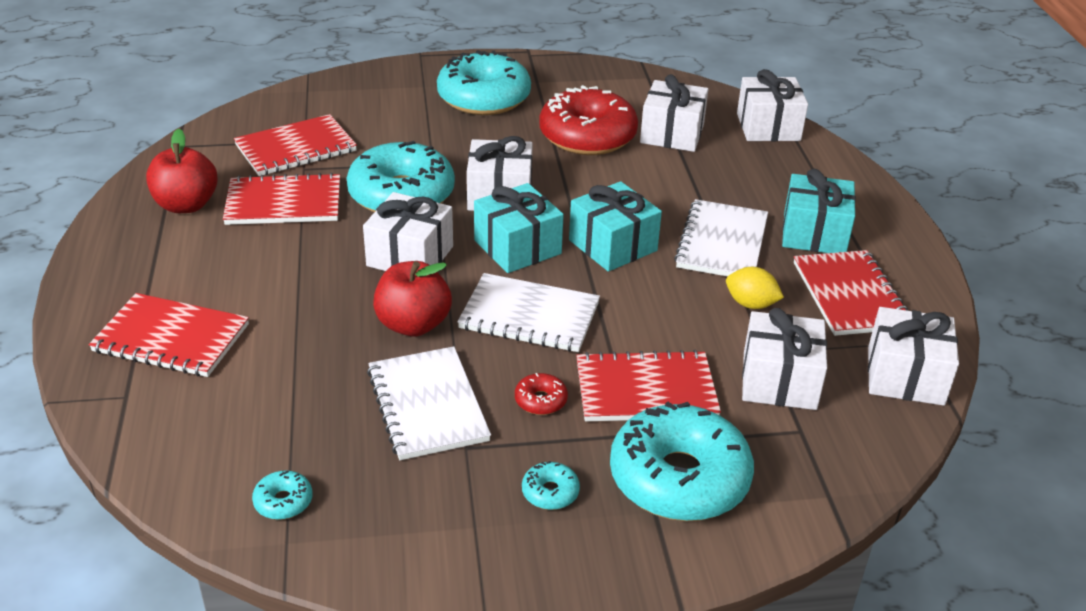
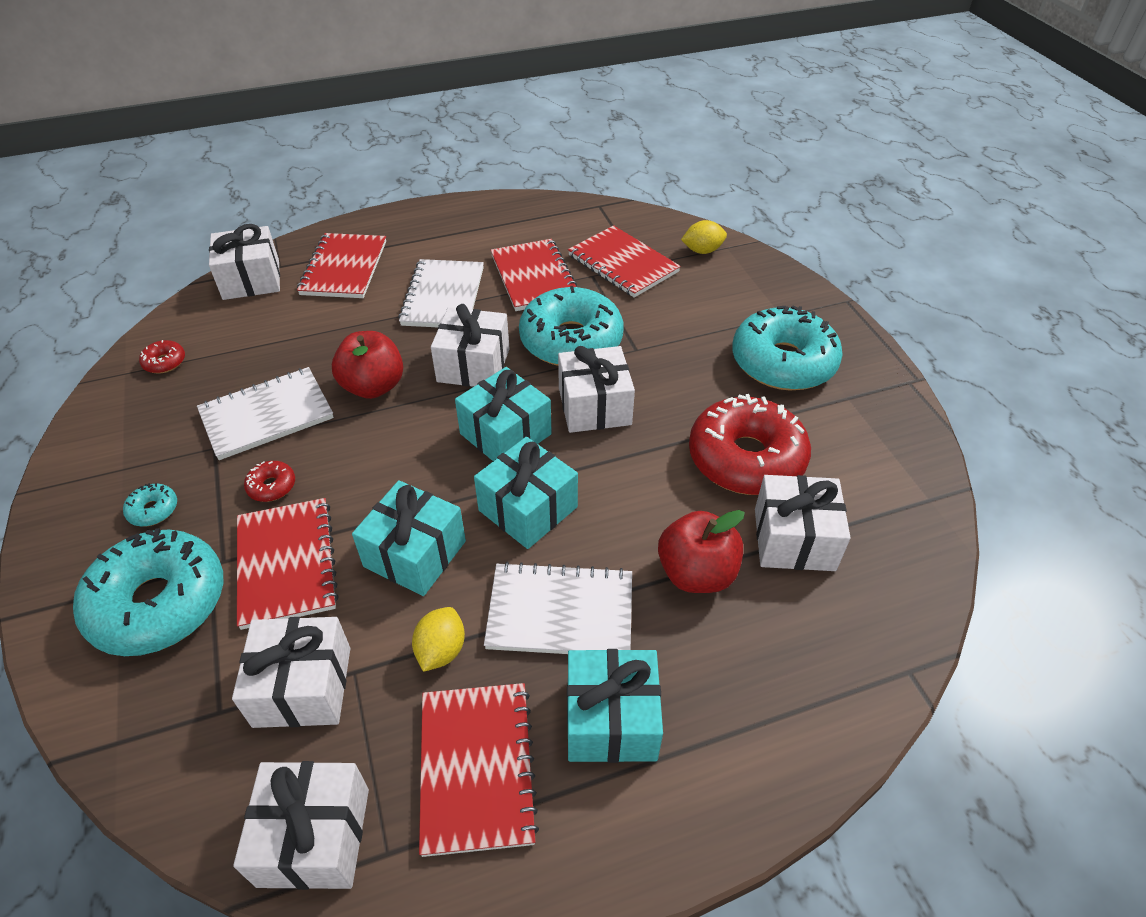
camera: 80 degrees right, 10 degrees up
(186, 205) = (515, 231): red apple -> red apple (696, 573)
(283, 502) = (165, 362): turquoise donut -> red donut
(304, 103) = (702, 251): none -> yellow lemon
(529, 316) = (394, 460): white notebook -> white notebook (443, 296)
(649, 311) = (415, 554): none -> turquoise gift
(768, 127) = (872, 651): white gift -> white gift (251, 279)
(850, 295) = (477, 767): red notebook -> red notebook turned 75 degrees counterclockwise

